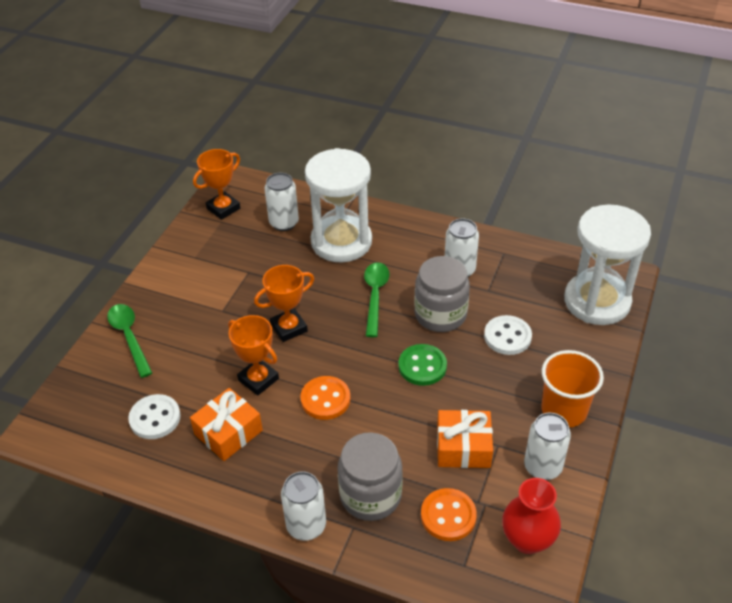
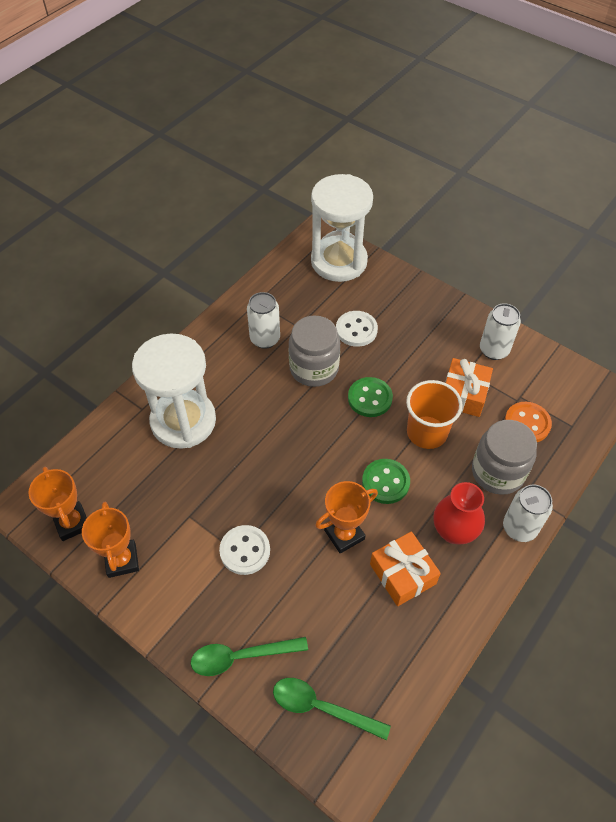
camera: 75 degrees left, 10 degrees up
(155, 418) = (366, 642): white button -> white button (245, 551)
(284, 223) = (128, 466): white can -> none
(289, 328) = (285, 494): orange trophy -> orange trophy (122, 560)
(325, 399) = (385, 482): orange button -> green button
(375, 296) = (271, 411): green spoon -> green spoon (322, 707)
(527, 539) = (556, 380): red vase -> red vase (454, 531)
(564, 410) = (443, 319): orange cup -> orange cup (427, 432)

